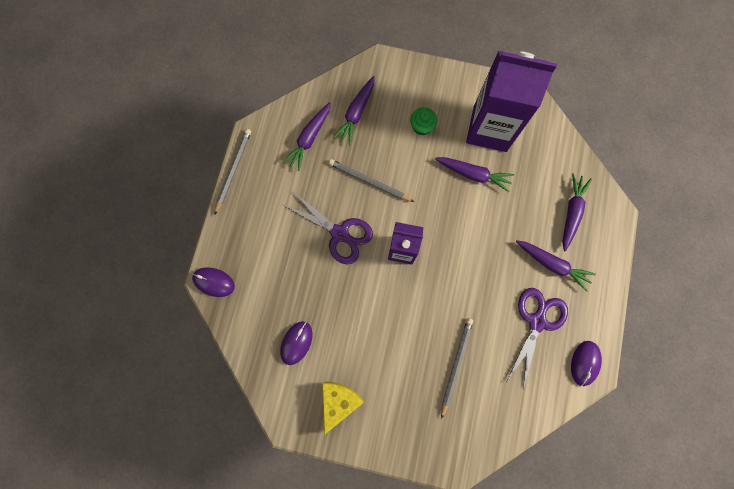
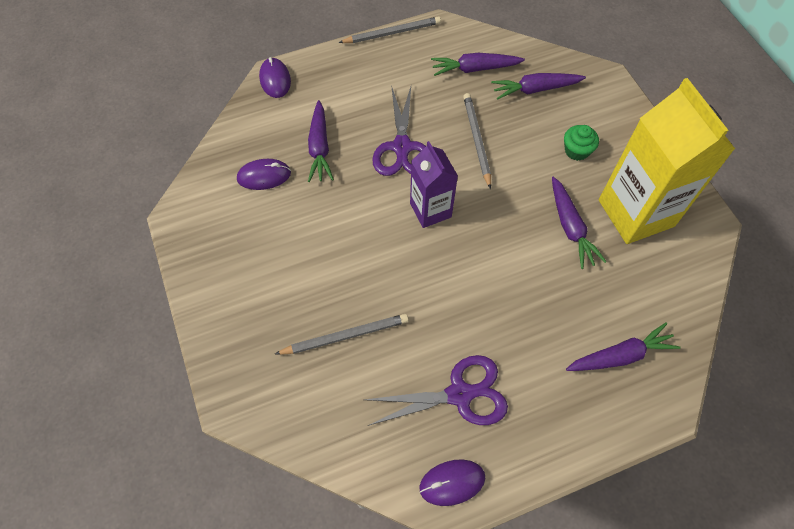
camera: 55 degrees right, 15 degrees down
(339, 402) = (229, 247): yellow cheese -> none
(490, 129) = (636, 213): purple carton -> yellow carton
(552, 264) = (540, 371): purple carrot -> purple carrot (320, 147)

